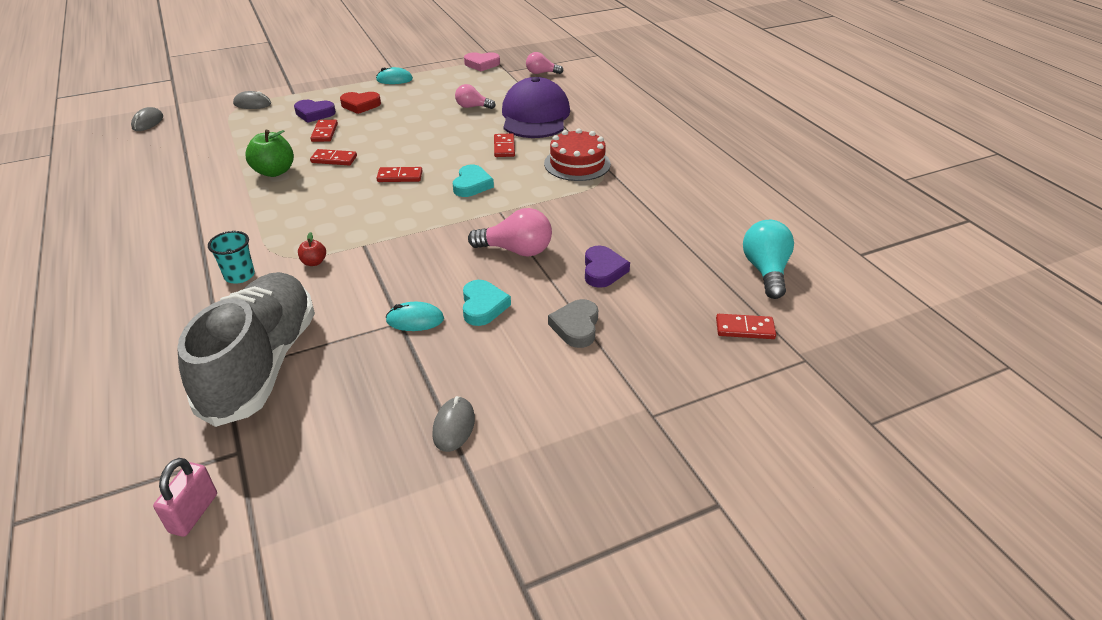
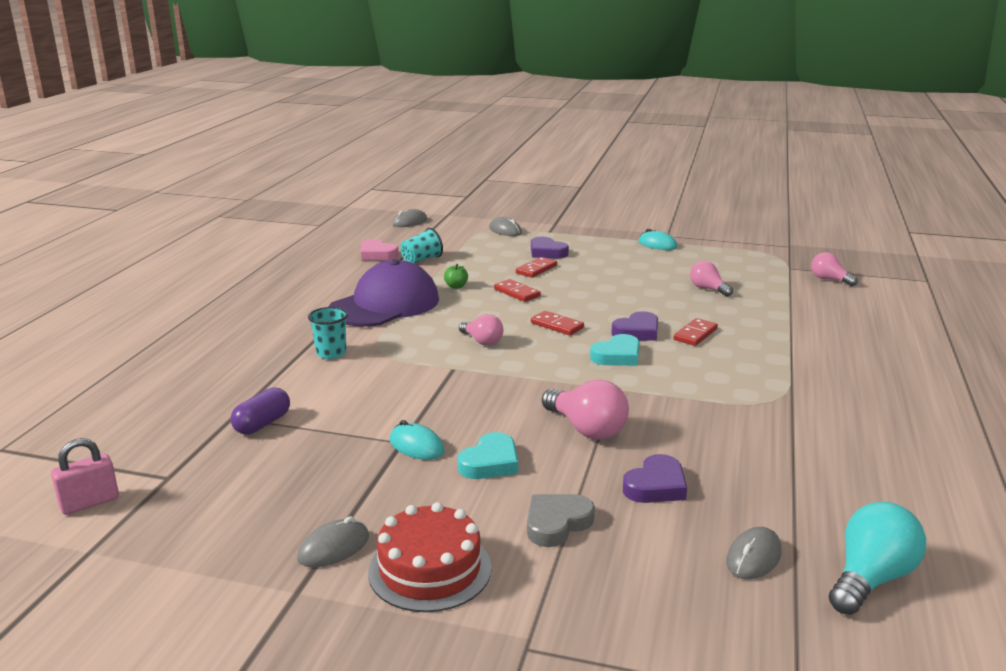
camera: 40 degrees right, 15 degrees down
(209, 157) = (421, 260): none -> turquoise cup
(262, 364) = (262, 424): grey shoe -> purple capsule
(274, 172) = (456, 286): green apple -> green apple, size x0.51
(314, 262) = (397, 366): red apple -> none
(358, 212) = (482, 341): none -> pink light bulb
(360, 105) = (597, 257): red heart -> none
(463, 160) = (637, 332): none -> purple heart
(482, 64) = (768, 254): pink heart -> pink heart (377, 254)
(535, 116) = (768, 317): purple cap -> purple cap (385, 304)
(577, 164) = (760, 376): red cake -> red cake (430, 569)
(702, 289) = (753, 557): none -> grey mouse
(745, 329) = (756, 625): red domino -> none

